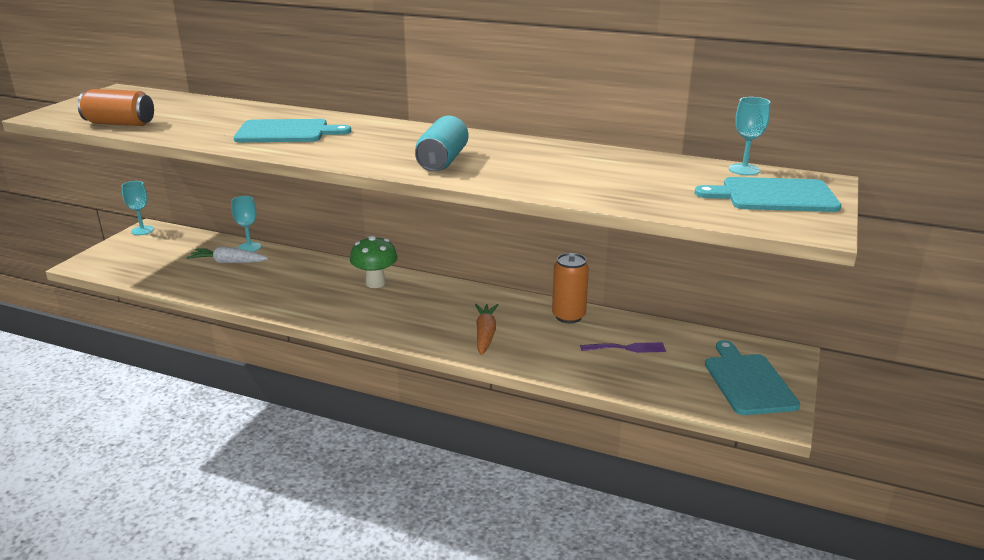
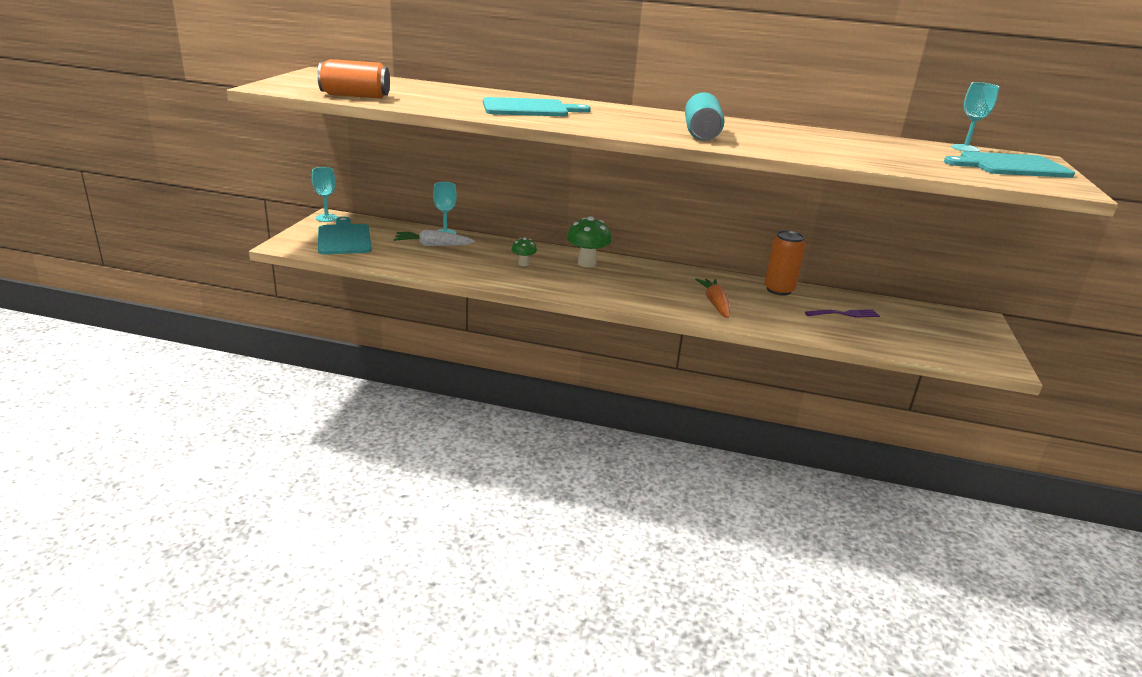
camera: 10 degrees left, 0 degrees up
(308, 284) = (523, 264): none -> green mushroom
(748, 382) = (961, 338): turquoise cutting board -> turquoise cutting board (344, 238)

